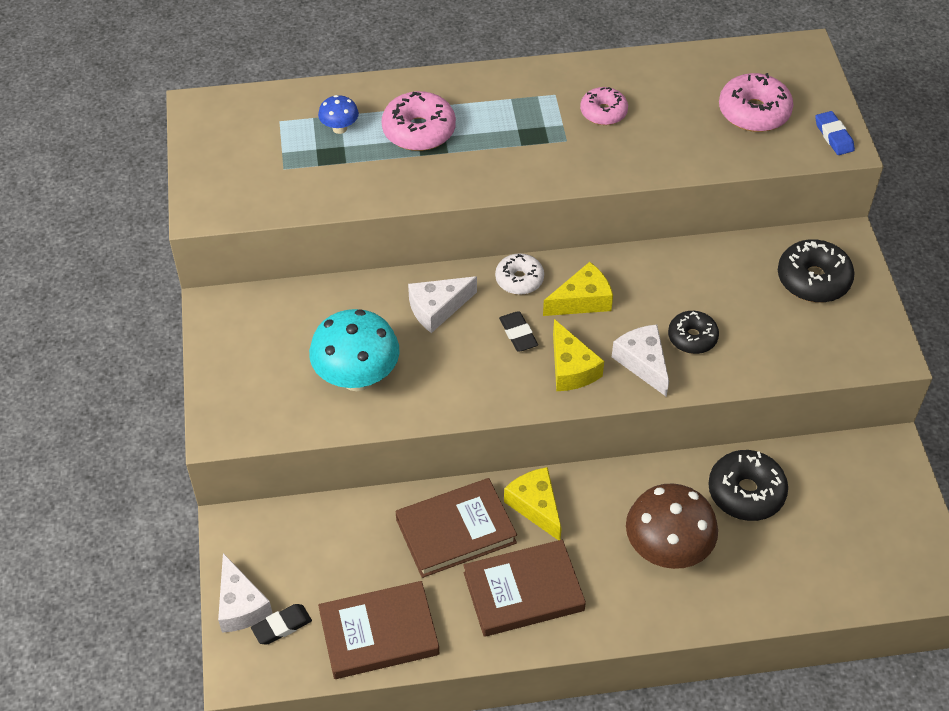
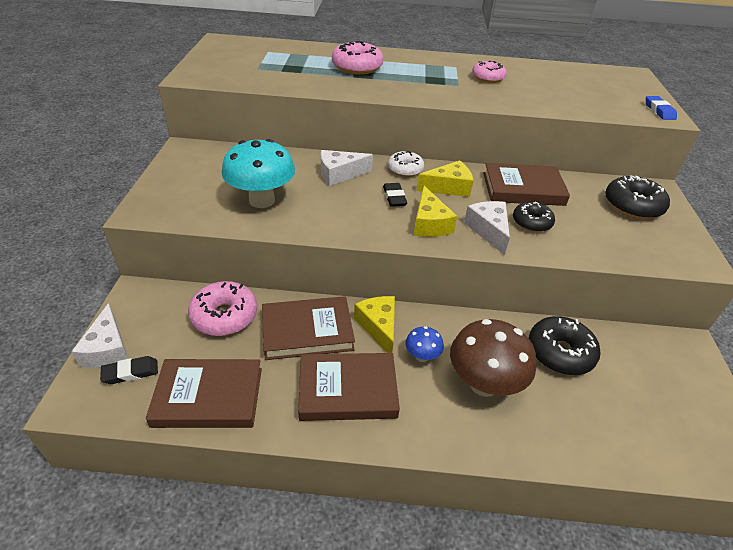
camera: 10 degrees right, 10 degrees down
(339, 128) = (305, 59): blue mushroom -> blue mushroom (422, 356)
(675, 280) = (523, 189): none -> brown book
(754, 112) = (597, 92): pink donut -> pink donut (224, 316)

